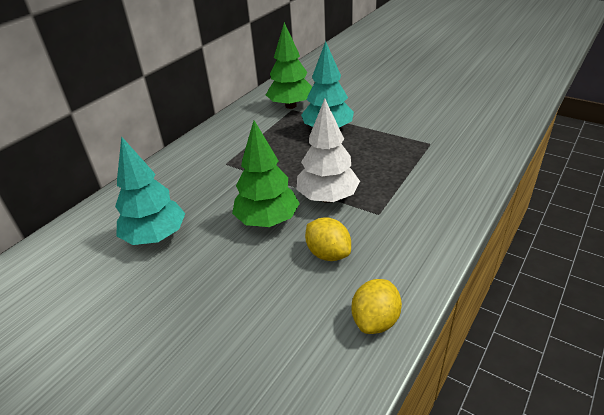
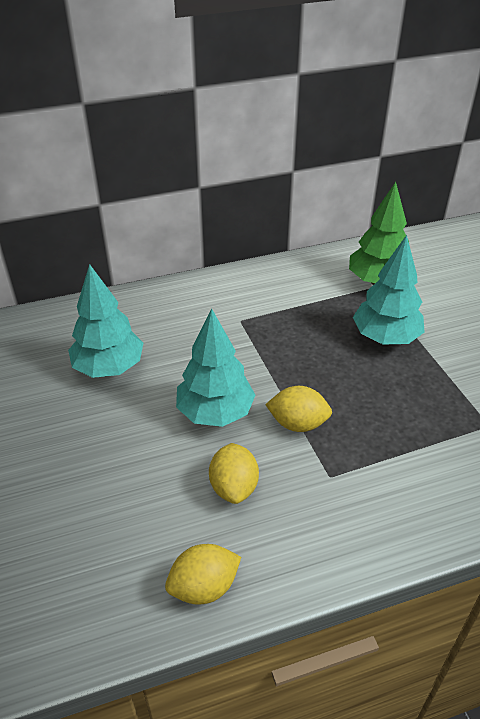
camera: 35 degrees right, 5 degrees up
(267, 221) = (215, 412): green tree -> turquoise tree
(327, 198) = (298, 423): white tree -> yellow lemon

